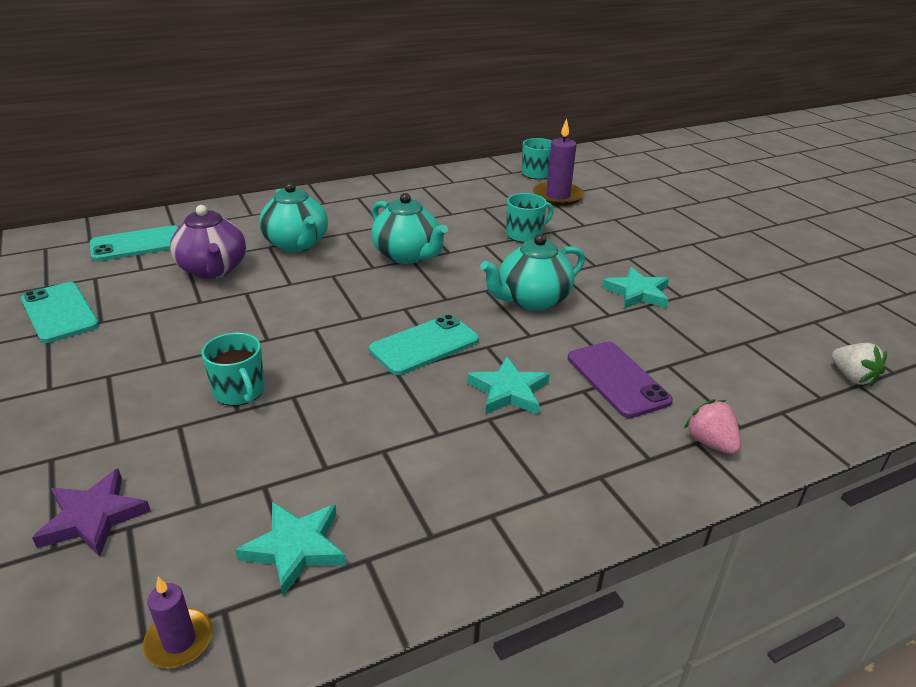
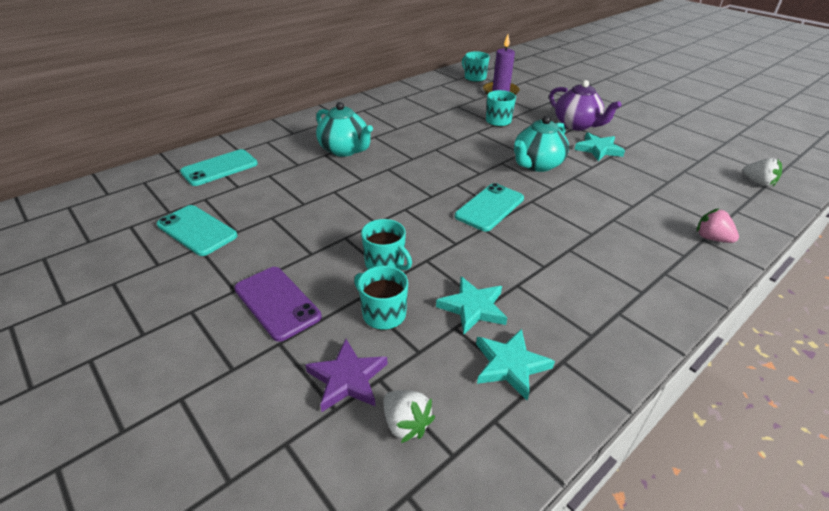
camera: 15 degrees left, 5 degrees up
(118, 586) = (406, 424): none -> white strawberry
(179, 641) = (480, 450): purple candle -> none
(191, 451) = (383, 314): none -> turquoise mug
(213, 270) = (295, 178): purple teapot -> purple teapot (577, 125)
(407, 255) = (430, 147): turquoise teapot -> none
(509, 391) = (568, 229): turquoise star -> turquoise star (473, 308)
(617, 379) = (628, 208): purple phone -> purple phone (277, 303)

